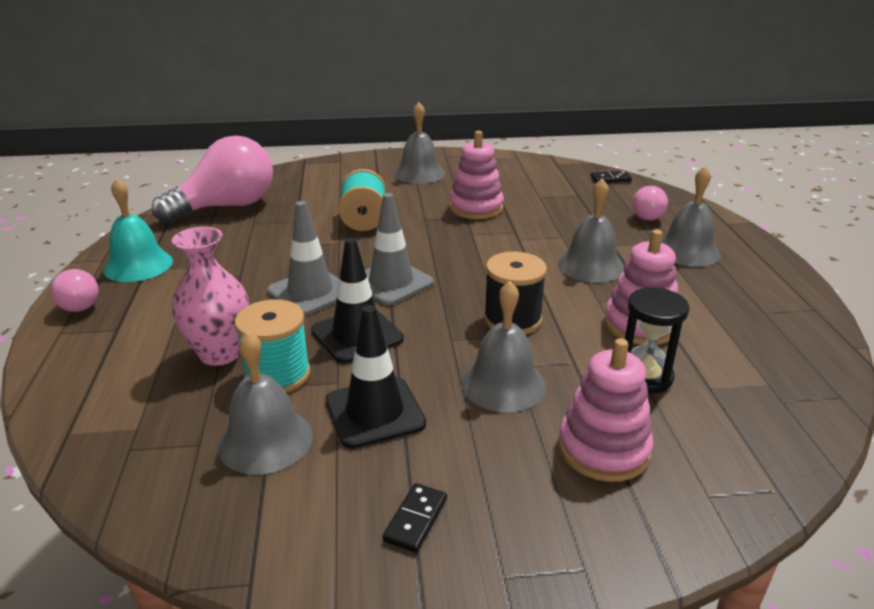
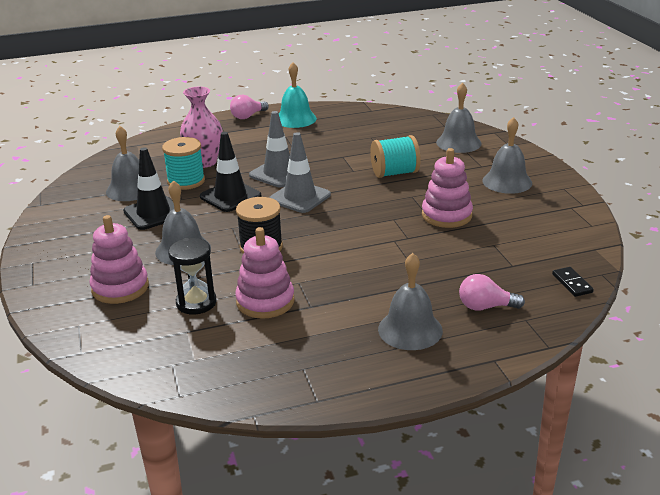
camera: 80 degrees right, 0 degrees up
(226, 207) = (391, 123): pink light bulb -> none
(415, 519) = (71, 236): black domino -> none
(590, 265) = (357, 276): grey bell -> grey bell (458, 143)

